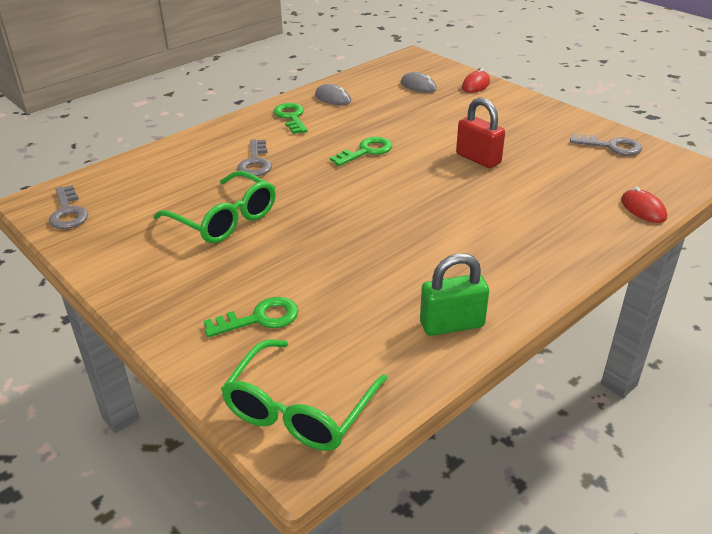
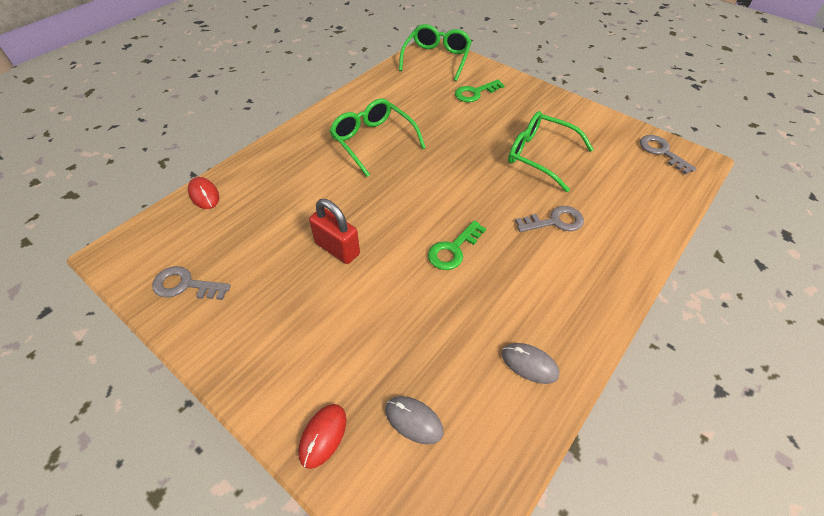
camera: 170 degrees right, 15 degrees up
(255, 163) = (555, 221): grey key -> grey key turned 90 degrees clockwise
(291, 117) = (562, 308): green key -> none
(441, 253) = (373, 141): none -> green glasses
(452, 324) = (366, 98): green padlock -> none

